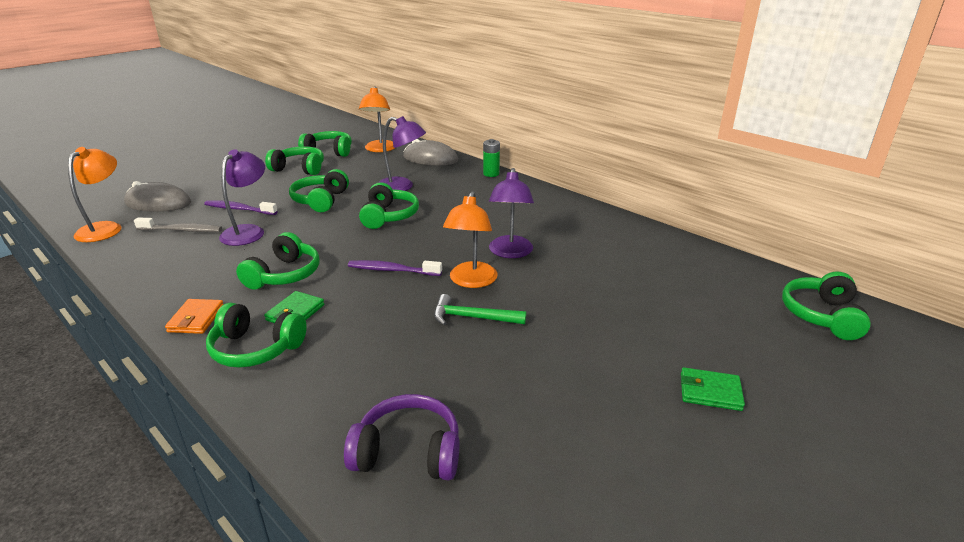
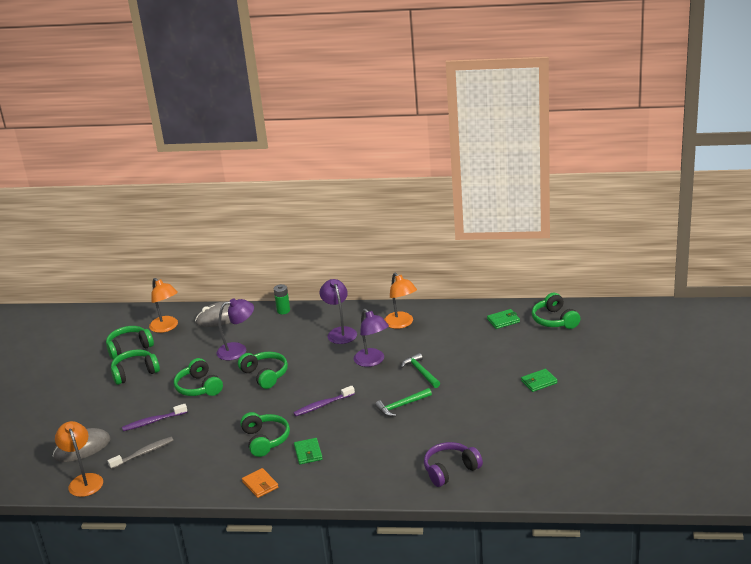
camera: 35 degrees left, 0 degrees up
(248, 231) = (191, 430): purple lamp -> purple lamp (340, 332)
(256, 348) = (318, 477): green headphones -> none
(471, 281) = (374, 388): orange lamp -> orange lamp (401, 324)
(550, 290) = (421, 372): none -> green hammer
(735, 282) = (503, 320): none -> green wallet

